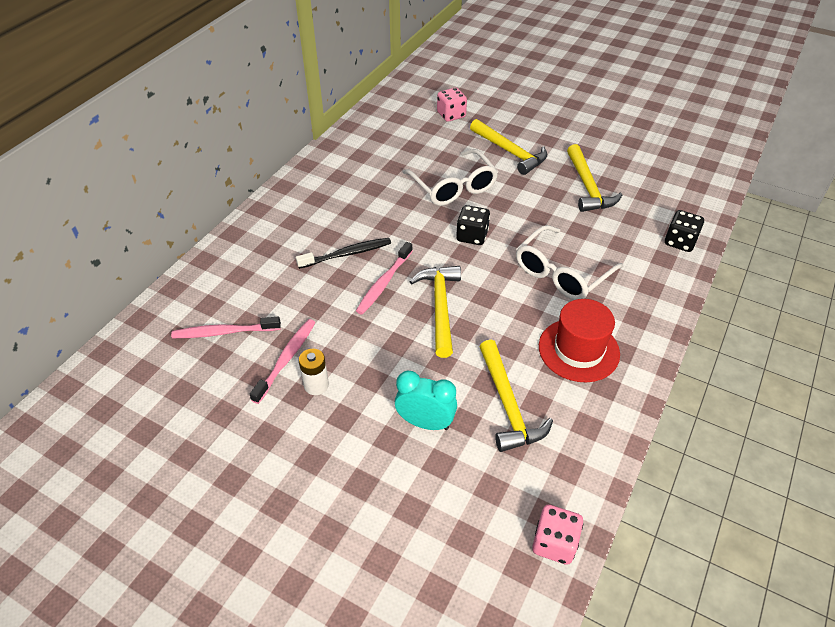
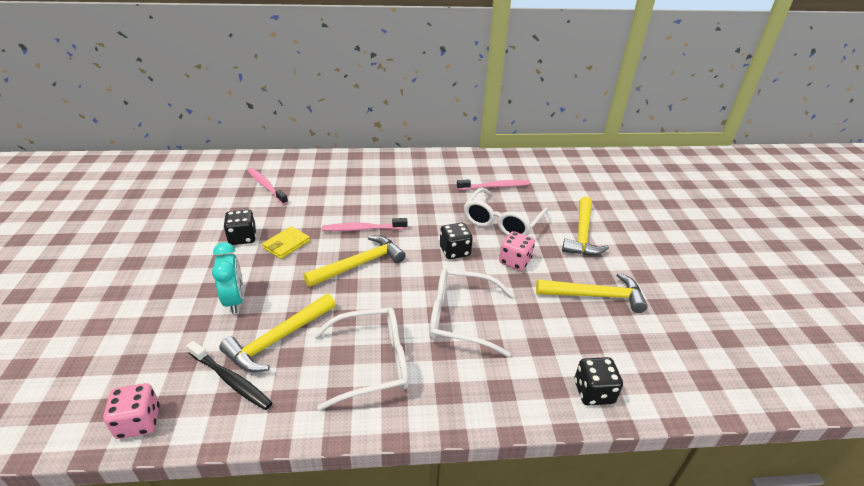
camera: 55 degrees right, 10 degrees down
(286, 359) = (258, 217): pink toothbrush -> pink toothbrush (495, 186)
(316, 385) = (242, 238): white battery -> black dice
(347, 254) = (377, 203): black toothbrush -> black toothbrush (231, 380)
(361, 351) = (286, 244): none -> yellow wallet
(451, 115) = (586, 189): pink dice -> pink dice (515, 261)
(578, 350) = (372, 363): red hat -> white glasses
(587, 187) = (595, 296): yellow hammer -> yellow hammer turned 135 degrees counterclockwise

